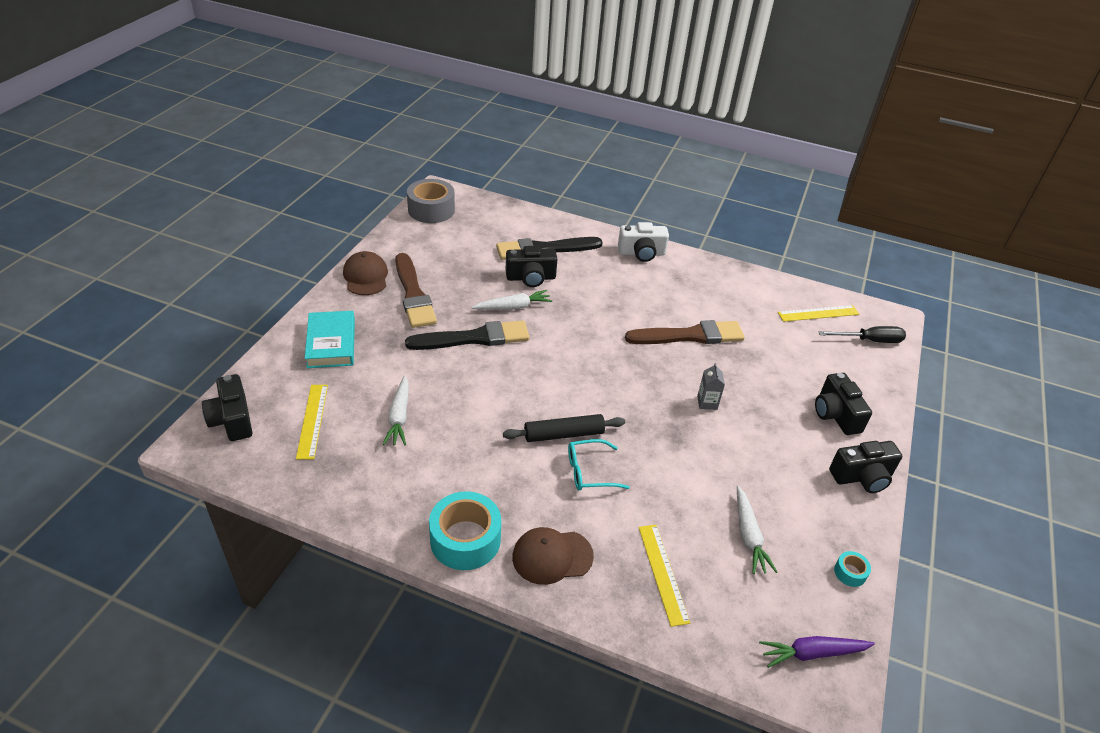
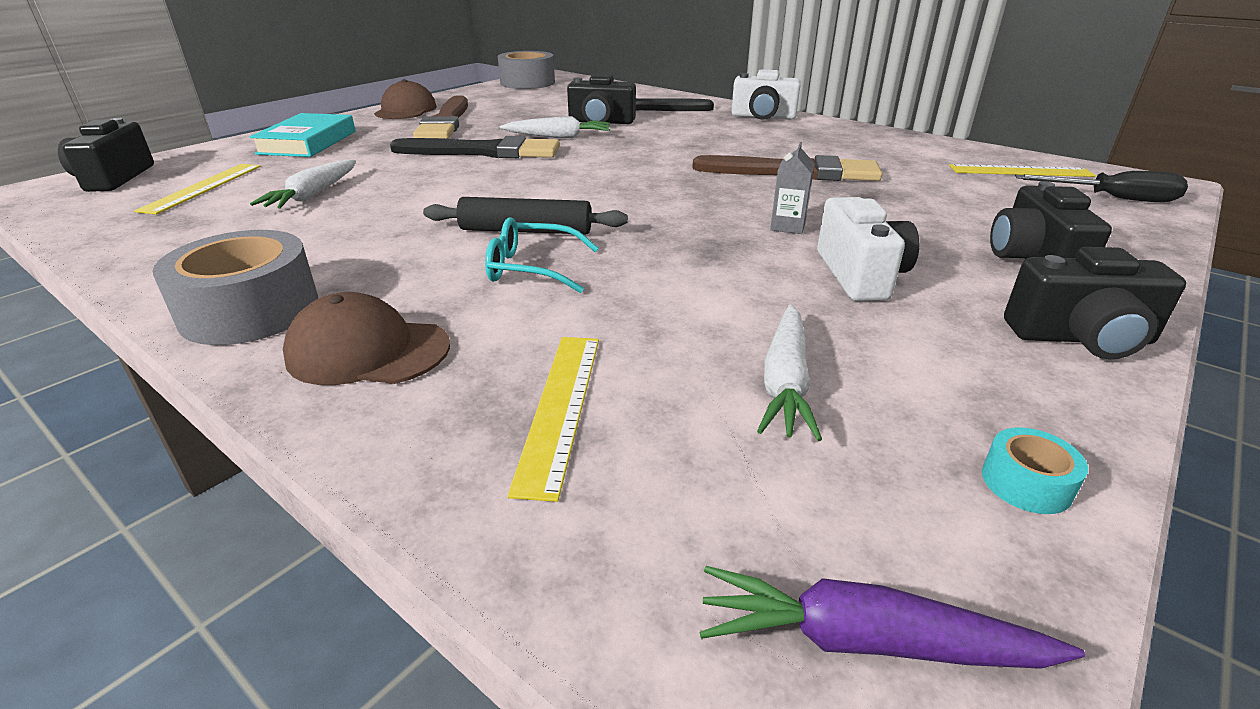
camera: 20 degrees right, 10 degrees down
(465, 539) = (250, 310): turquoise tape -> grey tape
(757, 445) = (860, 275): none -> white camera

